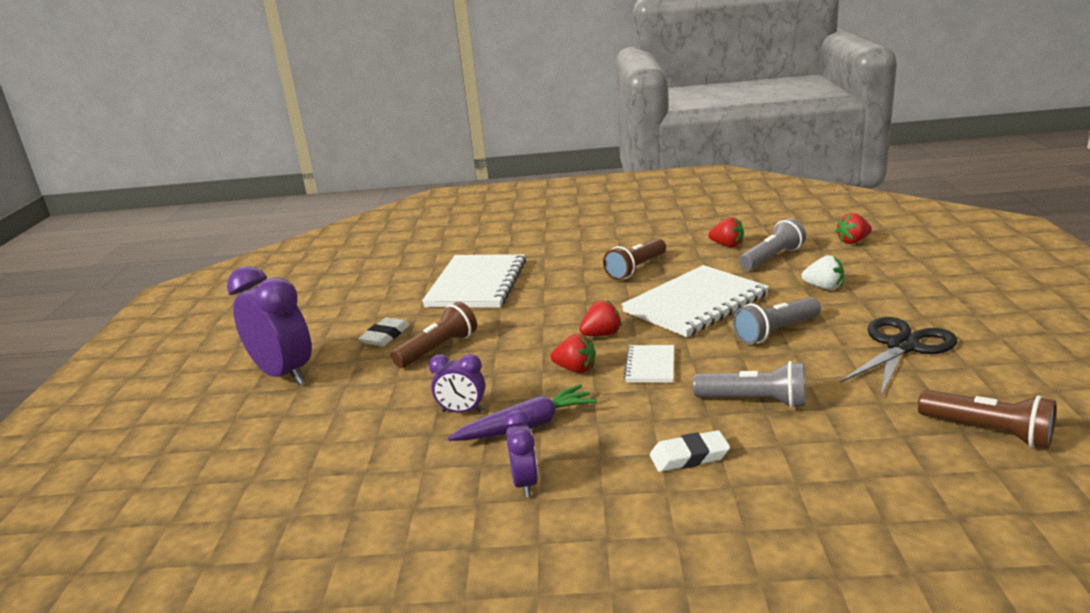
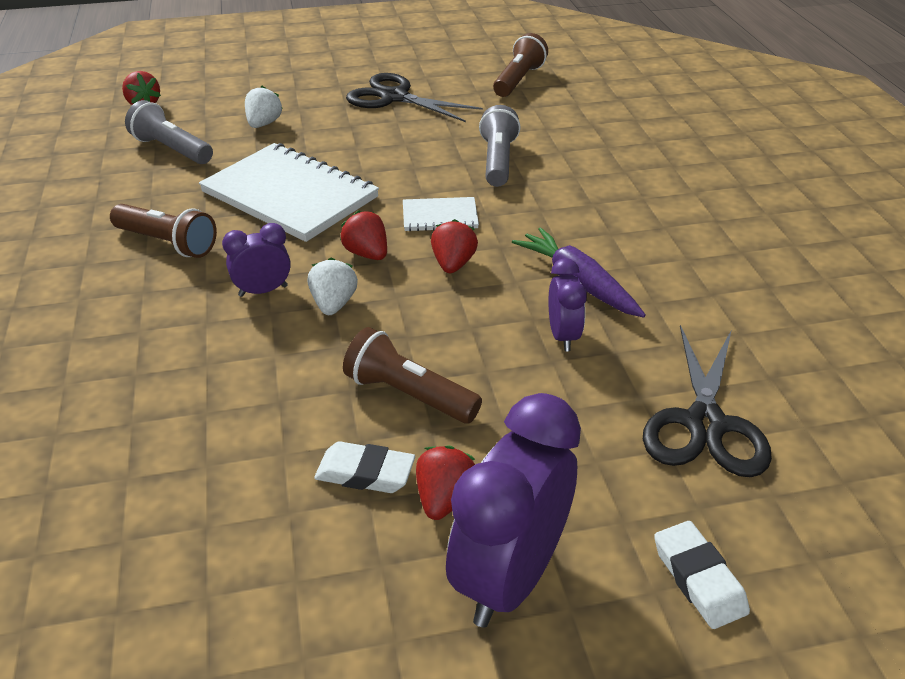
camera: 105 degrees left, 15 degrees up
(331, 462) = (705, 424): none -> black scissors
(477, 284) = (171, 401): white notebook -> none
(525, 483) = (670, 269): purple clock -> purple clock (263, 291)
(544, 324) = (333, 304): none -> white strawberry
(689, 457) = (593, 189): white eraser -> white eraser (698, 578)
(727, 245) = (114, 178): red strawberry -> red strawberry (444, 498)
(776, 332) = (365, 150): grey flashlight -> none

